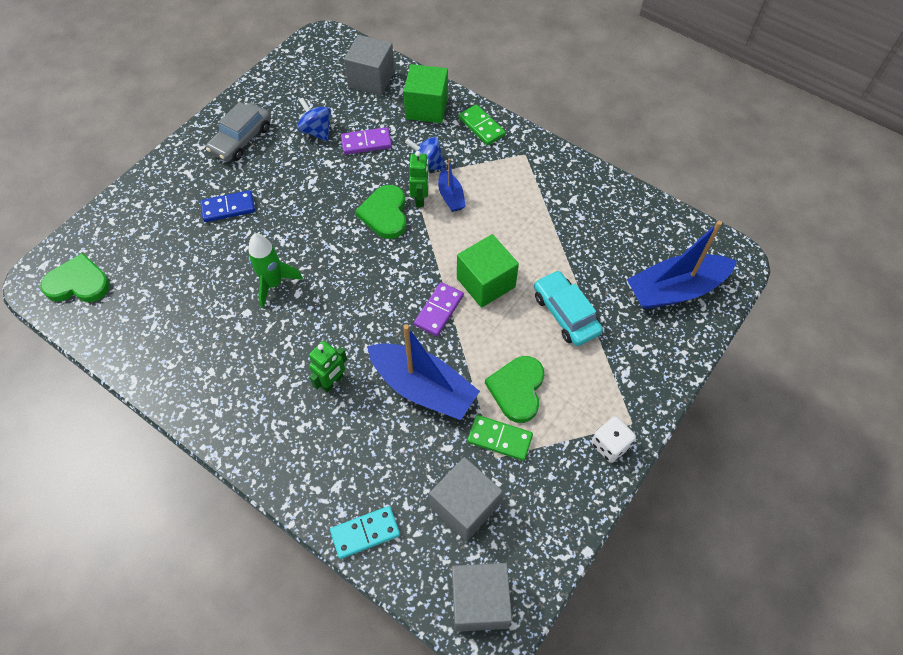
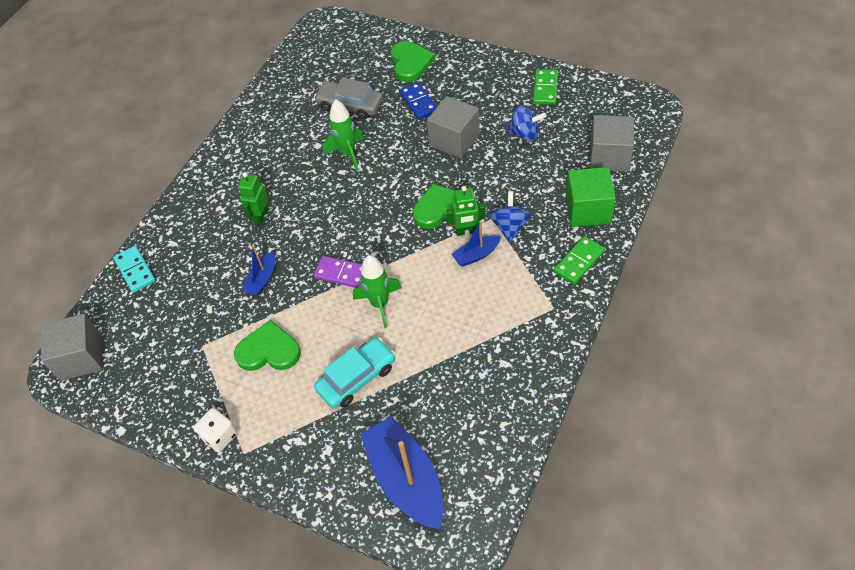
camera: 85 degrees right, 5 degrees down
(78, 283) = (326, 43): green heart -> green heart (410, 63)
(241, 139) = (497, 87): grey car -> grey car (350, 105)
(316, 131) = (525, 134): blue spinning top -> blue spinning top turned 60 degrees clockwise
(332, 382) = (261, 217): green robot -> green robot turned 75 degrees clockwise
(366, 143) = (523, 174): purple domino -> none
(423, 388) = (262, 279): blue boat -> blue boat, size x0.50
(465, 506) = (158, 332): grey cube -> grey cube (454, 140)
(486, 282) = (380, 304): green cube -> green rocket
(499, 439) = (219, 345): green domino -> green domino (545, 89)

